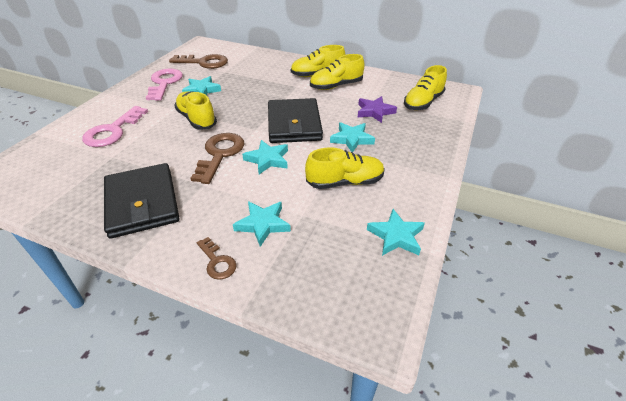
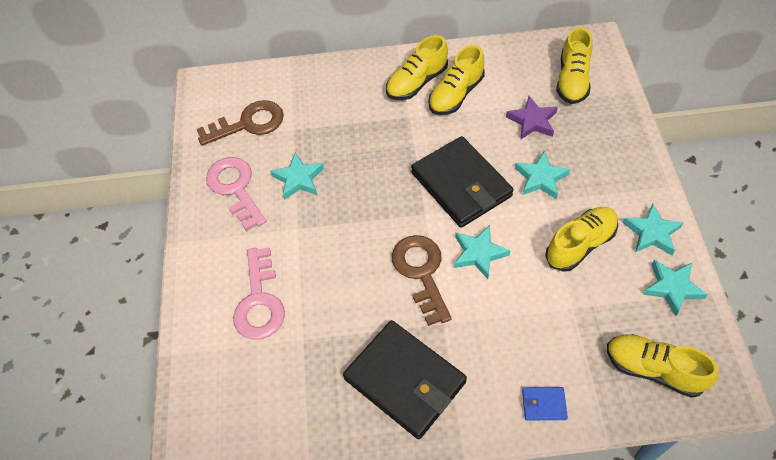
camera: 25 degrees left, 15 degrees up
(197, 119) = (342, 232): yellow shoe -> yellow shoe (653, 369)
(217, 262) = (543, 404): brown key -> blue wallet
(263, 224) = (547, 340): turquoise star -> turquoise star (652, 233)

